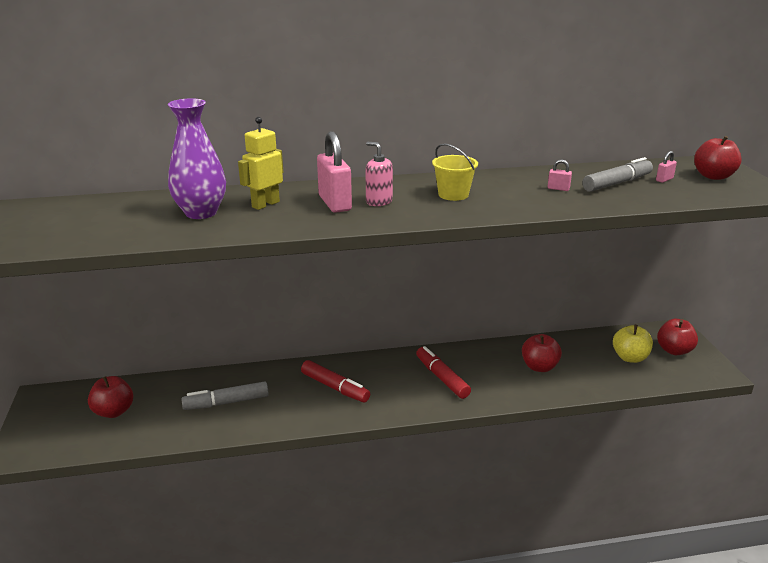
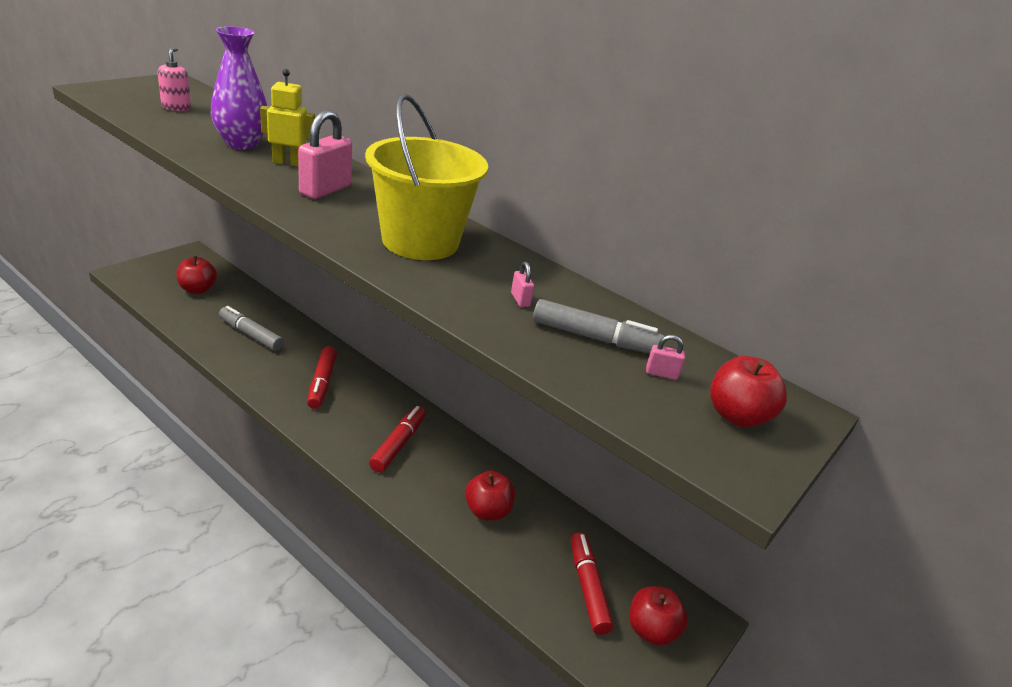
camera: 45 degrees right, 5 degrees up
(379, 201) = (354, 208): pink soap dispenser -> pink soap dispenser (176, 107)
(453, 194) = (420, 241): yellow bucket -> yellow bucket, size x2.08
(630, 357) = (587, 588): yellow apple -> red marker

